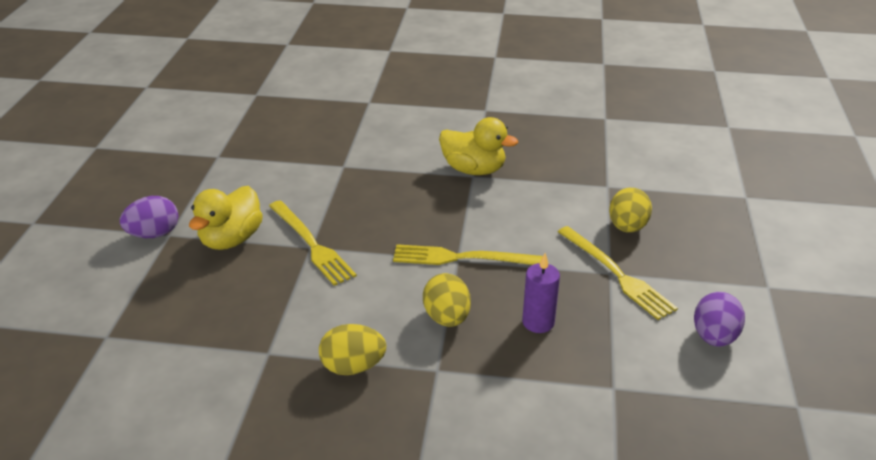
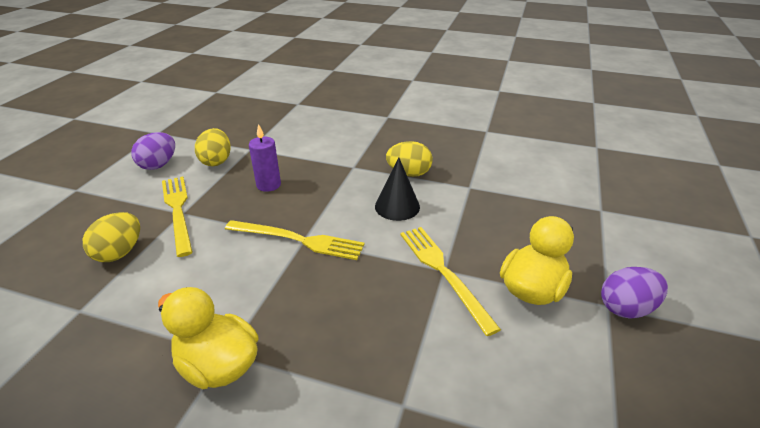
camera: 170 degrees left, 0 degrees up
(363, 310) = (397, 206): none -> black cone
(447, 318) = (334, 194): yellow egg -> yellow egg (216, 161)

